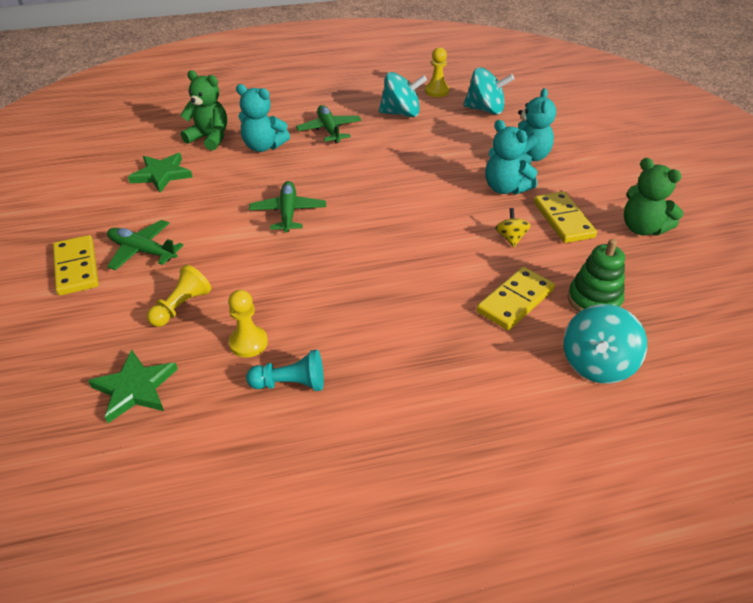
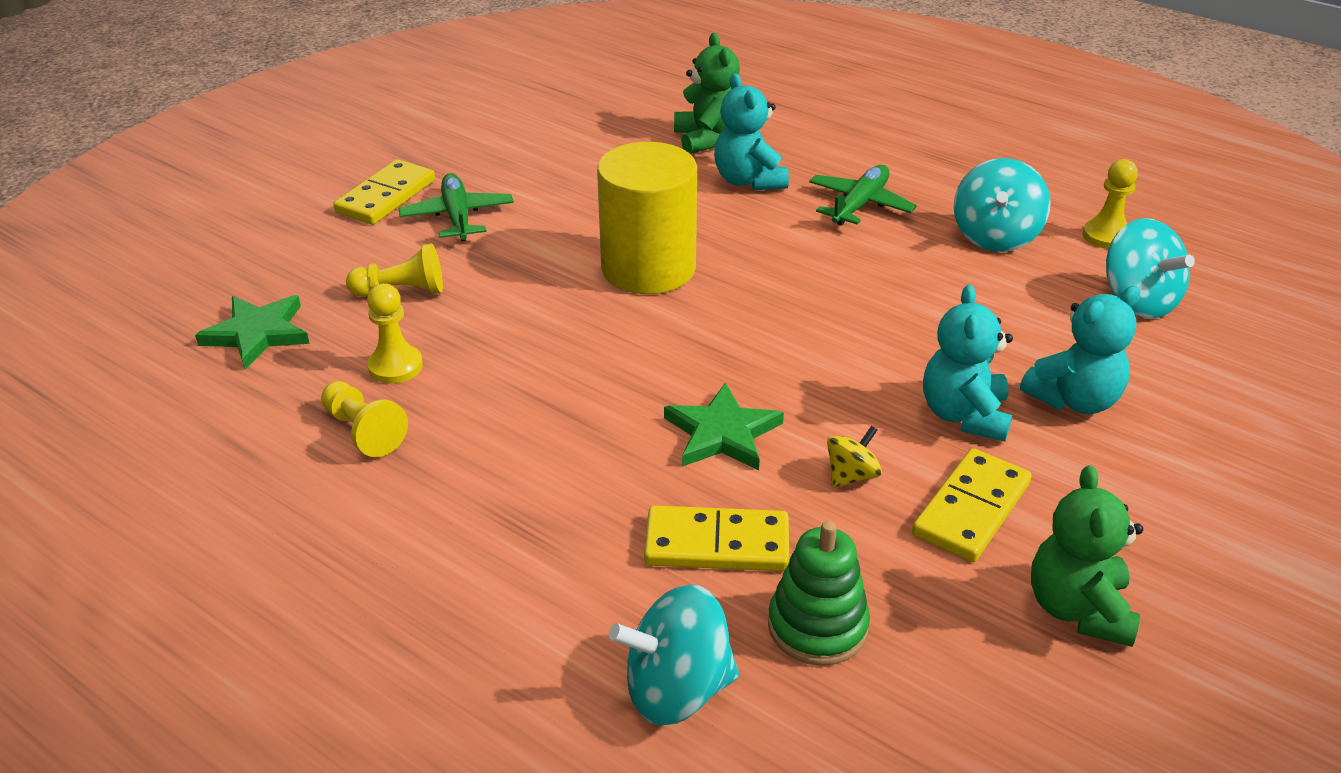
camera: 50 degrees right, 5 degrees down
(161, 174) = (596, 151): green star -> green star (722, 433)
(288, 212) = (648, 268): green plane -> yellow cylinder
(290, 383) = (363, 431): turquoise pawn -> yellow pawn
(401, 113) = (995, 237): turquoise spinning top -> turquoise spinning top turned 60 degrees clockwise

